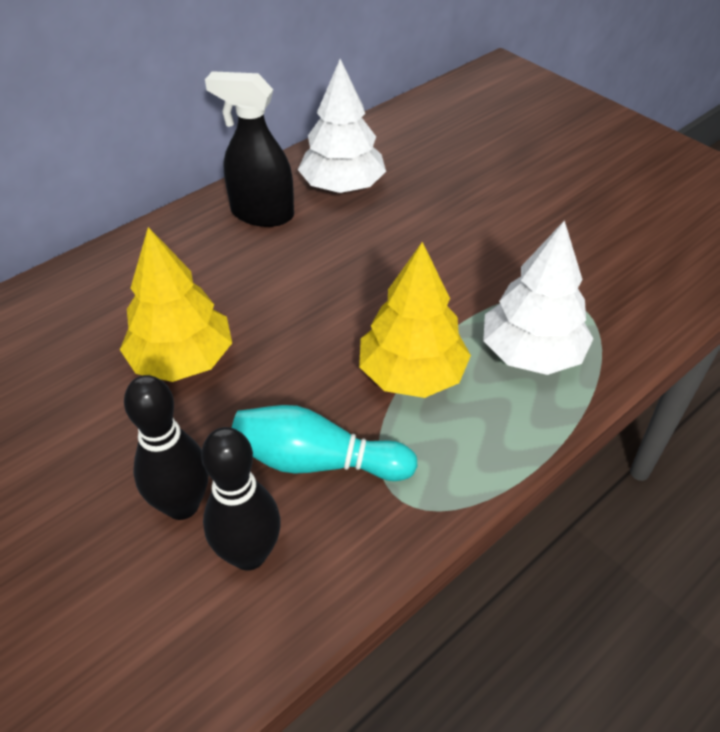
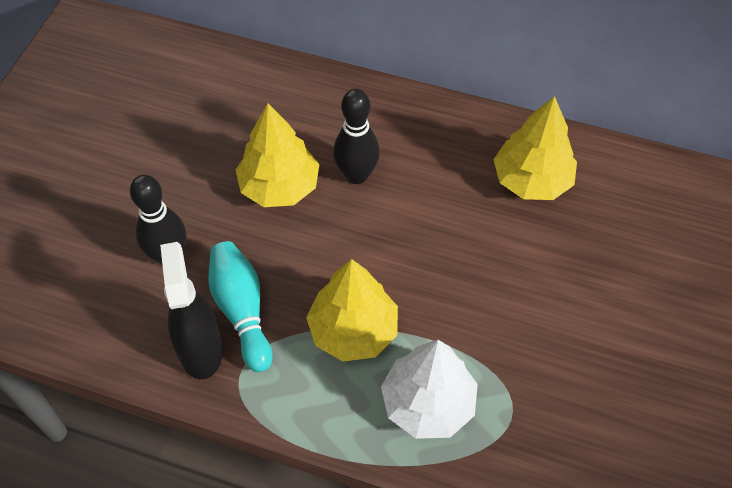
camera: 60 degrees right, 10 degrees up
(249, 554) = (154, 311): black bowling pin -> black bowling pin (356, 175)
(262, 214) = (456, 146): black spray bottle -> black spray bottle (200, 349)
(342, 187) = (532, 180): white tree -> yellow tree

